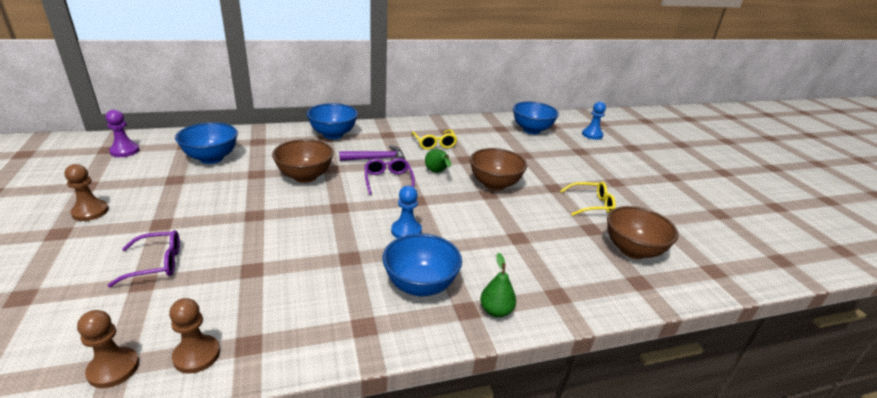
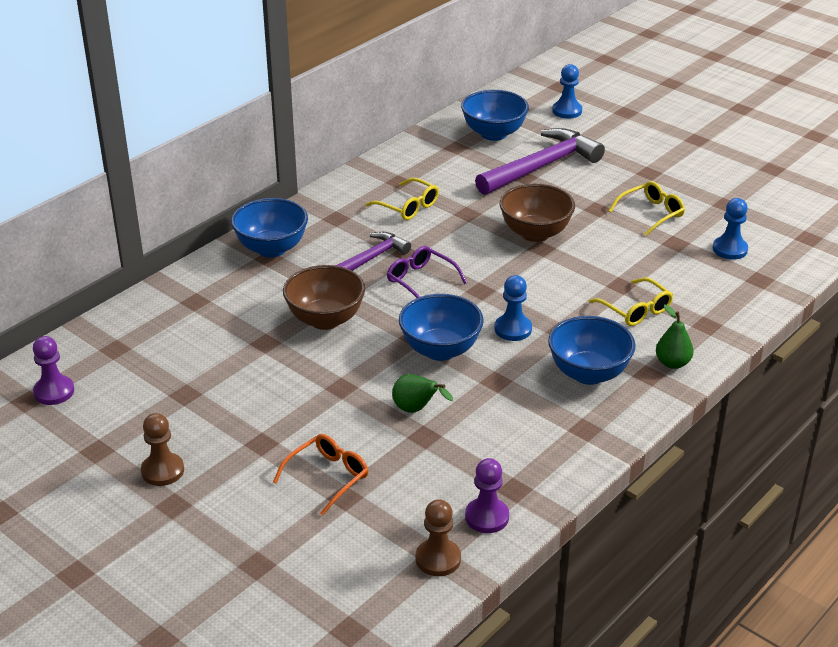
camera: 30 degrees left, 5 degrees up
(156, 263) = (328, 477): purple glasses -> orange glasses
(197, 355) = (487, 517): brown pawn -> purple pawn
(211, 158) = (179, 349): blue bowl -> blue bowl (440, 350)
(437, 172) = (459, 246): green pear -> green pear (416, 409)
(510, 258) = (636, 310): none -> yellow glasses
(542, 154) = (541, 167): none -> purple hammer
(632, 250) = (730, 249): brown bowl -> blue pawn

